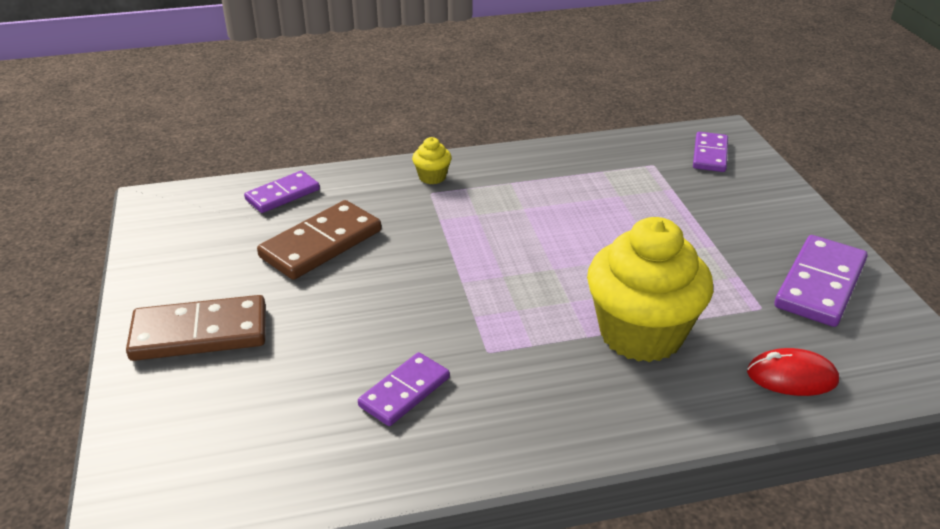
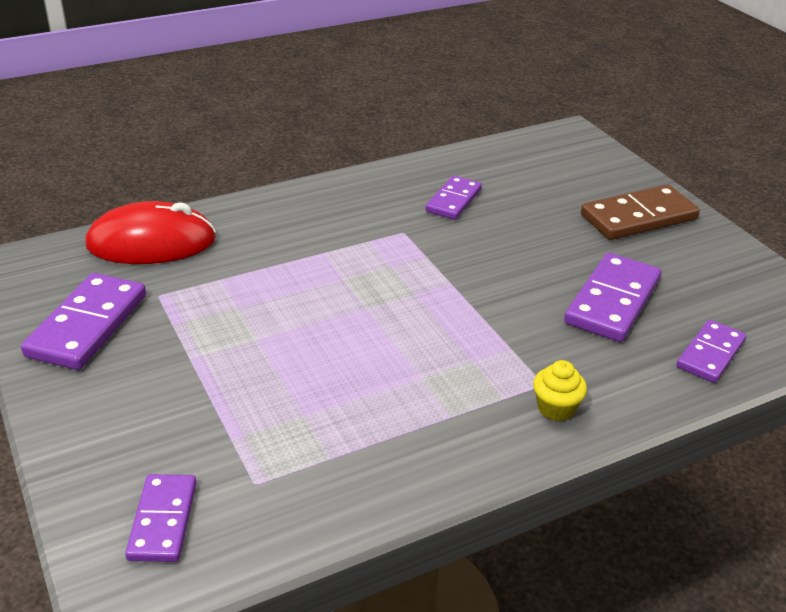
camera: 165 degrees right, 0 degrees up
(321, 244) = (613, 301): brown domino -> purple domino
(641, 334) = (276, 259): yellow cupcake -> none
(792, 376) = (151, 242): red mouse -> red mouse, size x1.72

